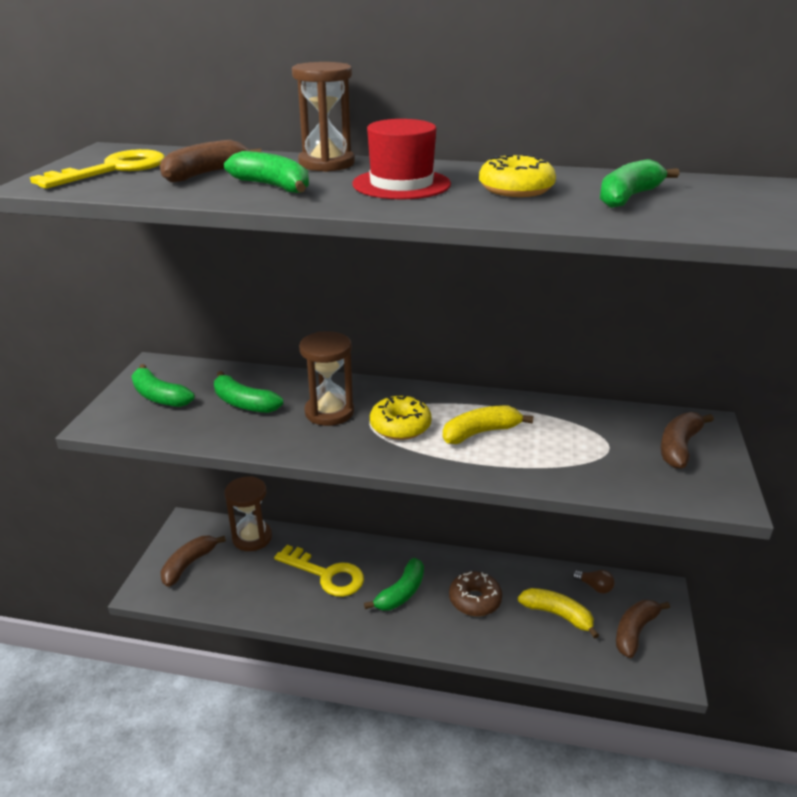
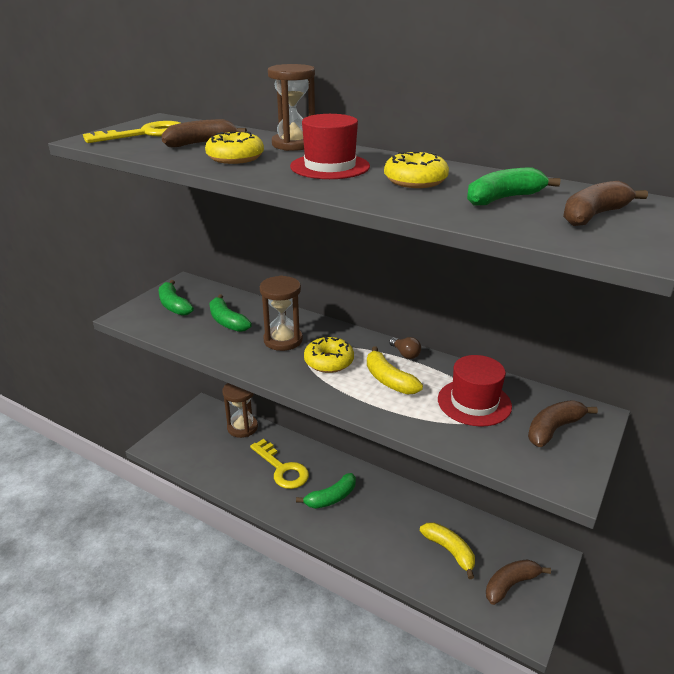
camera: 20 degrees right, 0 degrees up
(189, 564) = (190, 436): brown banana -> brown banana (594, 215)
(273, 186) = (235, 158): green banana -> yellow donut
(475, 600) = (386, 519): brown donut -> none
(481, 432) = (388, 380): yellow banana -> yellow banana turned 120 degrees counterclockwise
(585, 437) = (474, 402): none -> red hat
(594, 586) = (494, 537): brown light bulb -> brown light bulb (405, 354)

